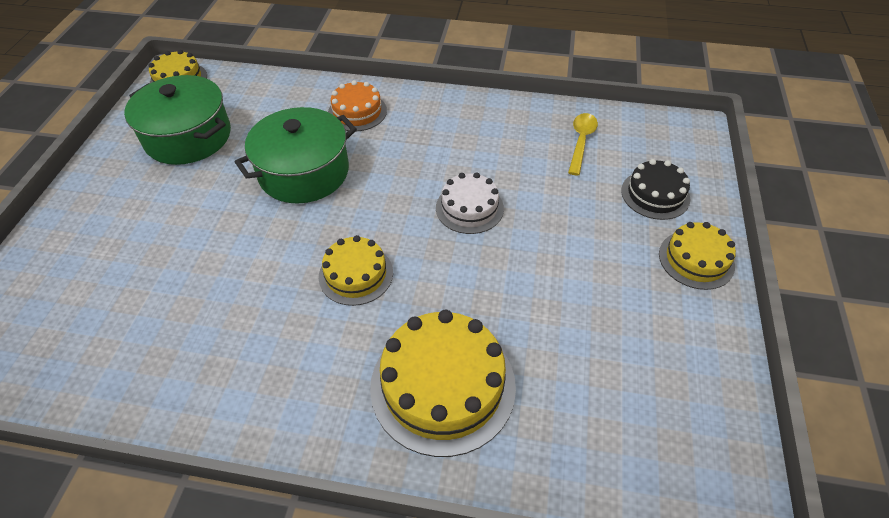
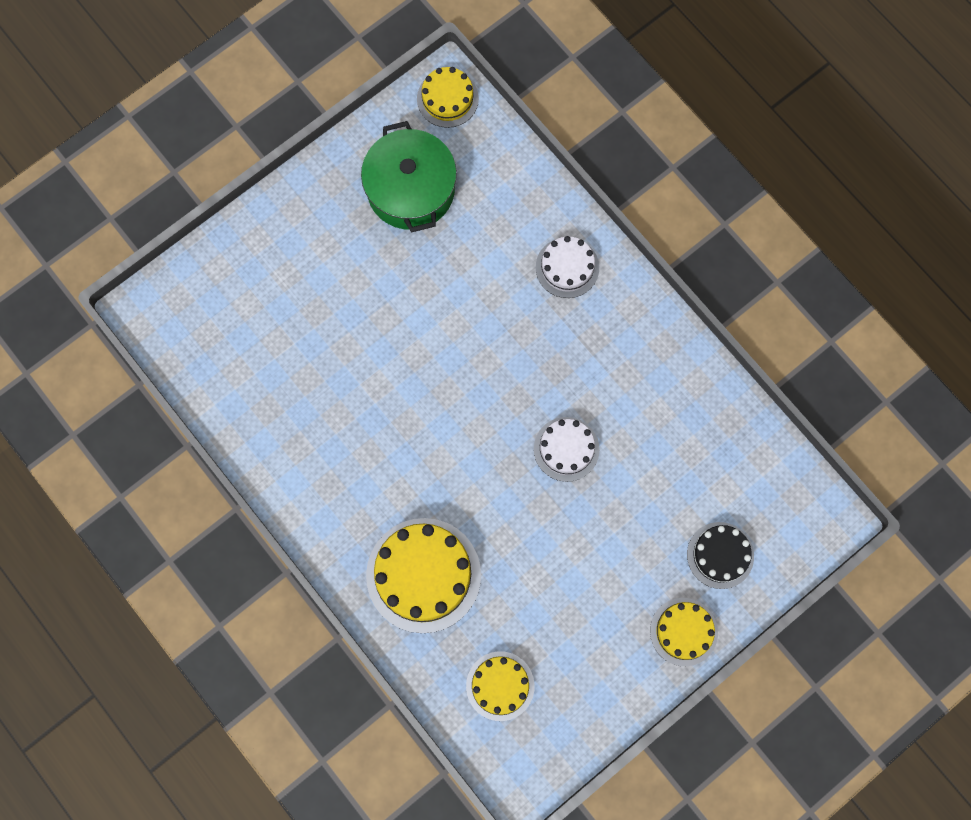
camera: 40 degrees right, 25 degrees up
(304, 172) = (472, 308): green pot -> none
(356, 274) = (436, 443): yellow cake -> yellow cake (500, 686)
(357, 112) = (567, 267): orange cake -> white cake
(581, 142) = (720, 455): yellow spoon -> none

